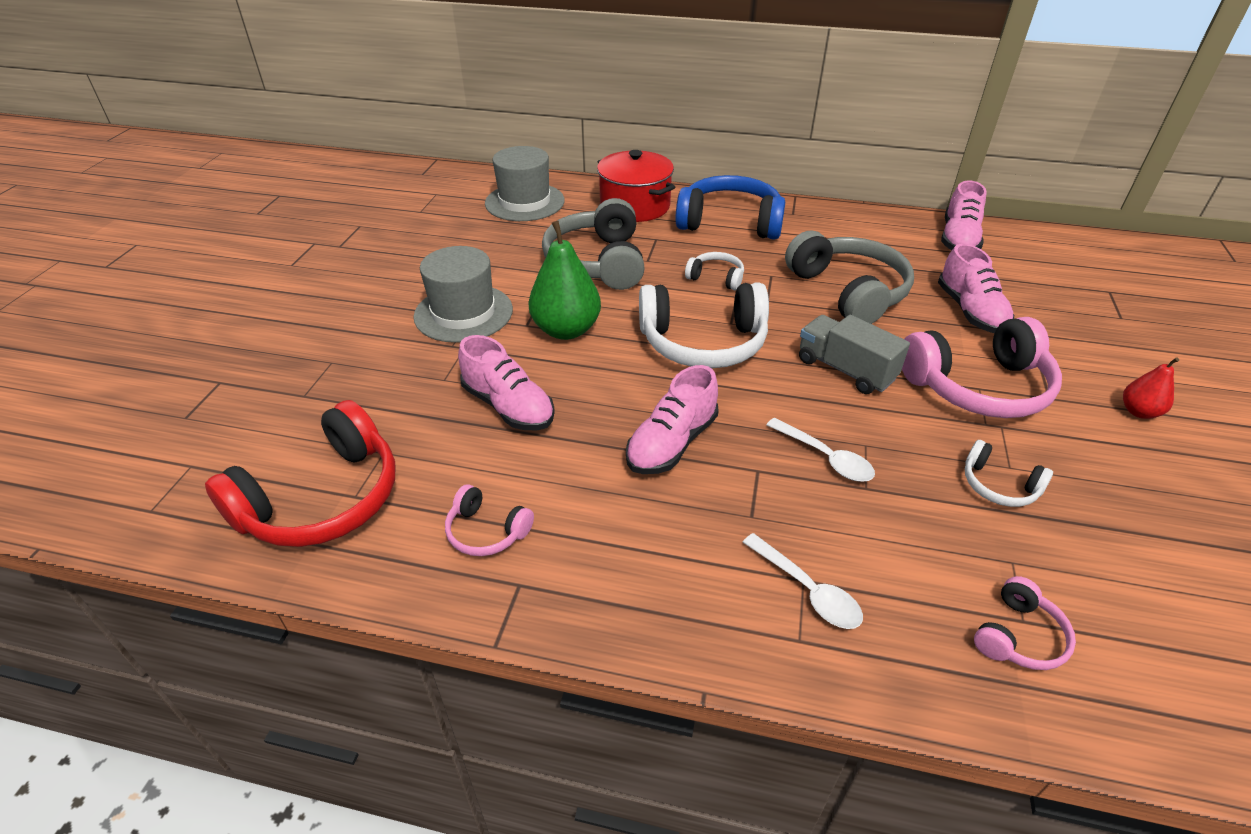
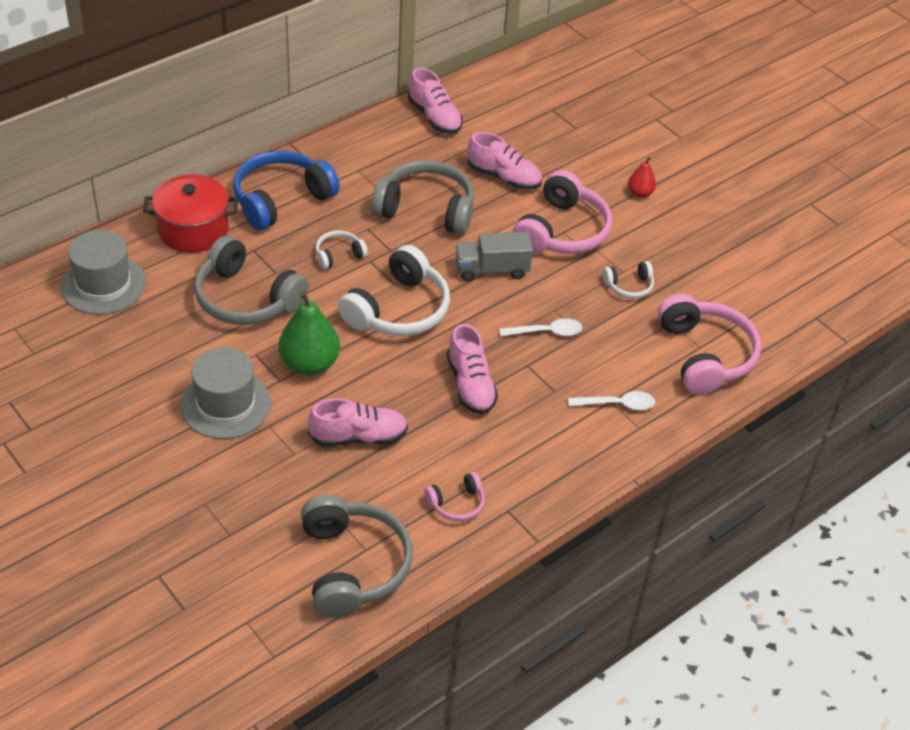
camera: 55 degrees left, 5 degrees up
(323, 499) = (353, 566): red headphones -> grey headphones
(1019, 636) = (705, 355): pink headphones -> pink headphones, size x2.07

